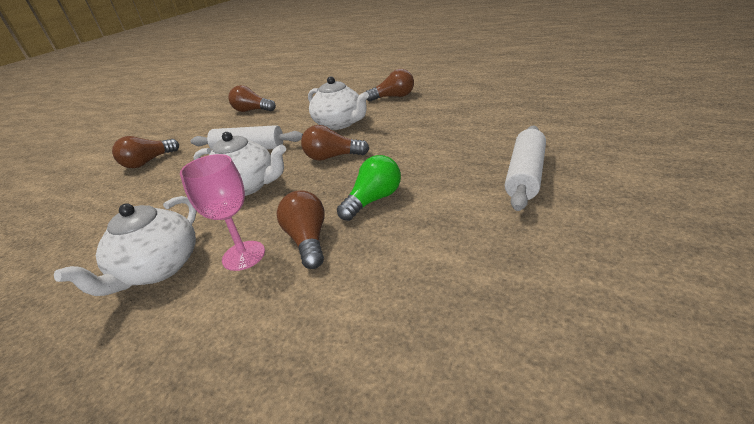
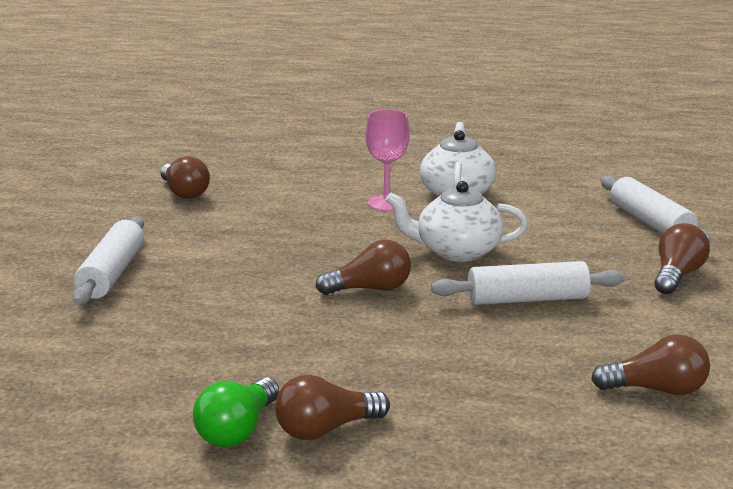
camera: 160 degrees right, 10 degrees down
(78, 208) = (650, 223): none -> white rolling pin
(308, 240) = (334, 214): brown light bulb -> brown light bulb (184, 192)
(340, 123) = (404, 350): white teapot -> none
(373, 200) = (285, 244): green light bulb -> green light bulb (238, 430)

